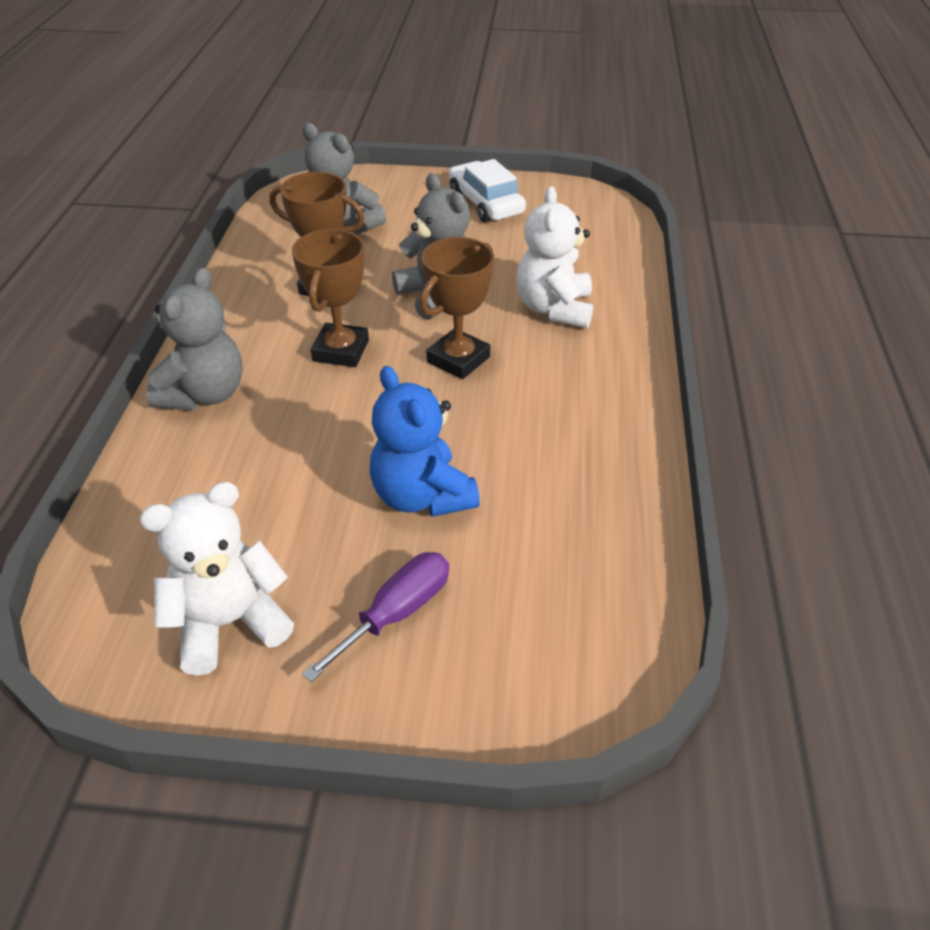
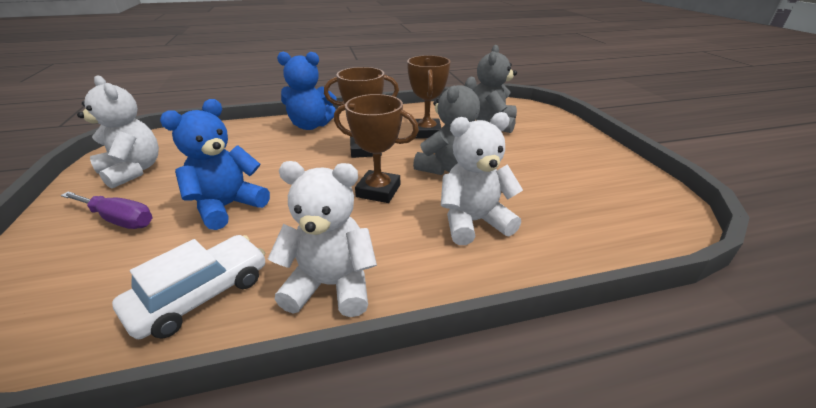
camera: 70 degrees right, 10 degrees down
(205, 394) = (311, 125): grey teddy bear -> blue teddy bear
(485, 203) = (588, 162): white car -> white car (201, 294)
(612, 420) = (331, 285): none -> white teddy bear

